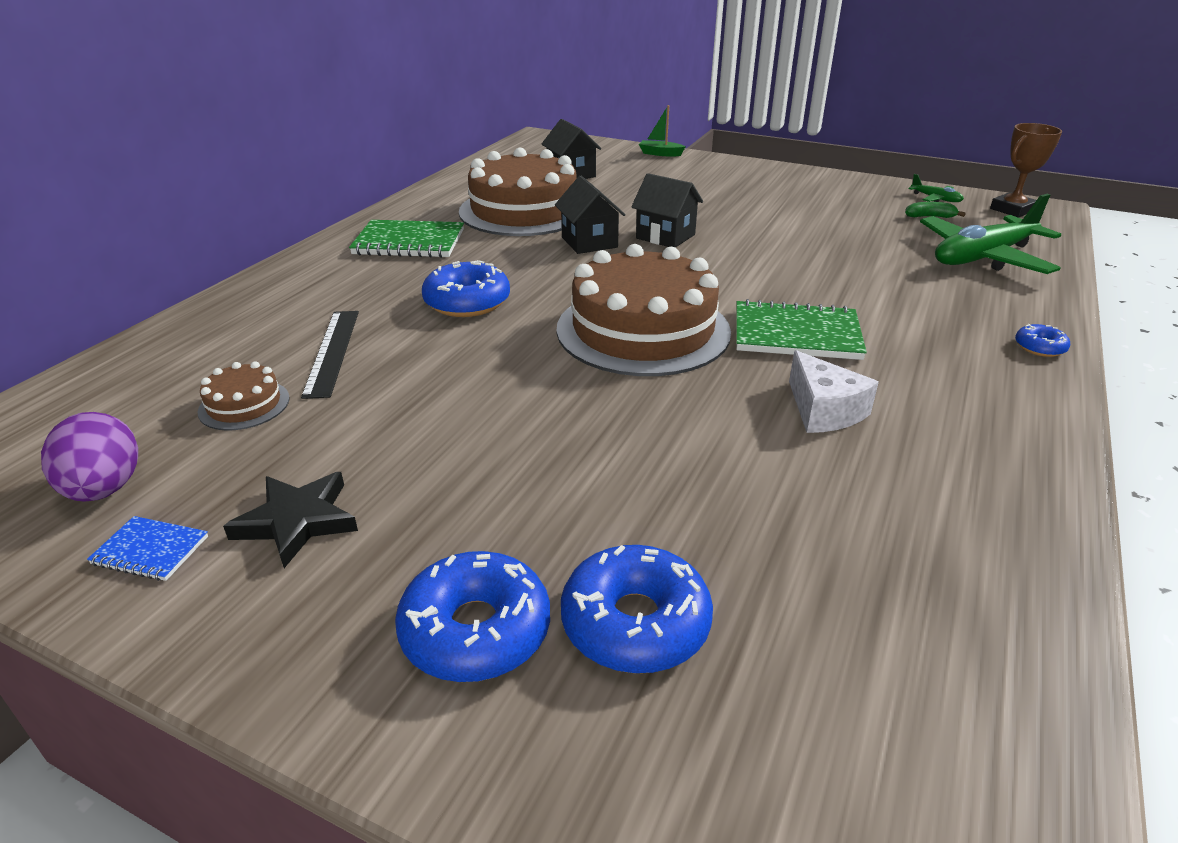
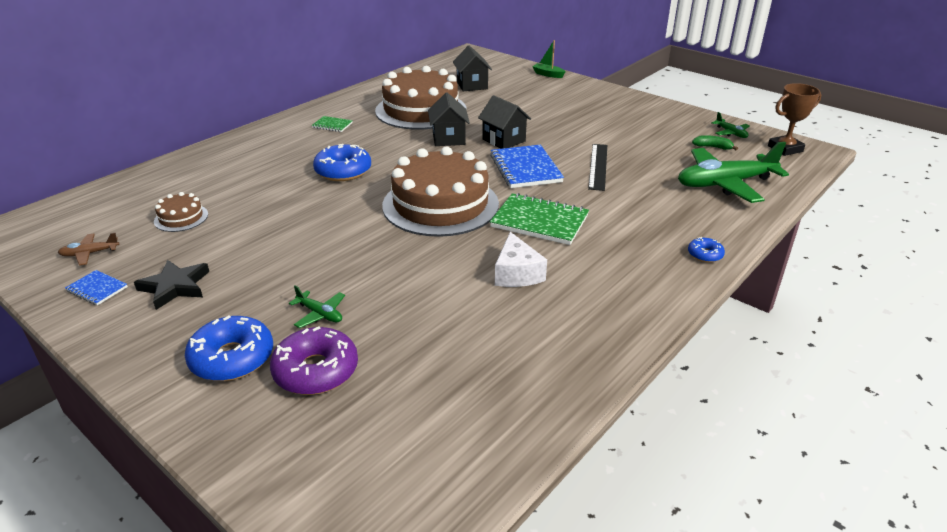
camera: 15 degrees right, 0 degrees up
(105, 489) = (90, 253): purple egg -> brown plane
(332, 351) = (245, 192): black ruler -> black ruler (598, 166)
(409, 242) = (332, 125): green notebook -> green notebook, size x0.50
(576, 523) = (320, 314): none -> green plane
(635, 623) = (316, 370): blue donut -> purple donut
(722, 268) = (525, 169): none -> blue notebook

